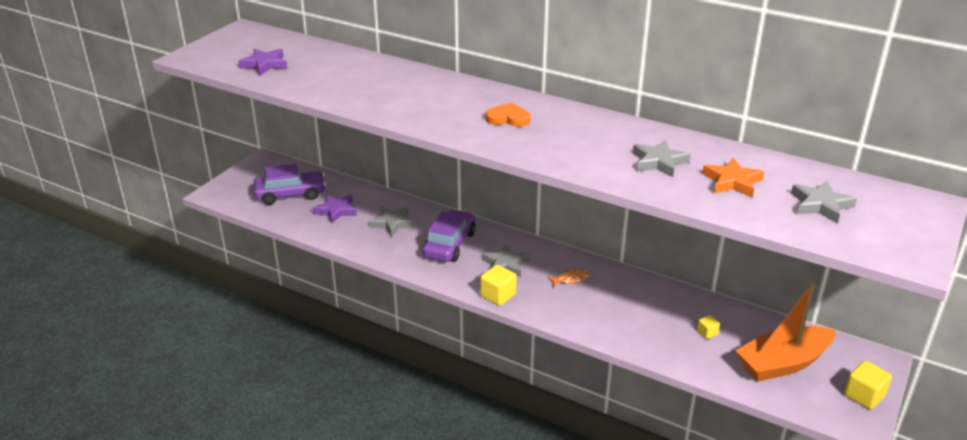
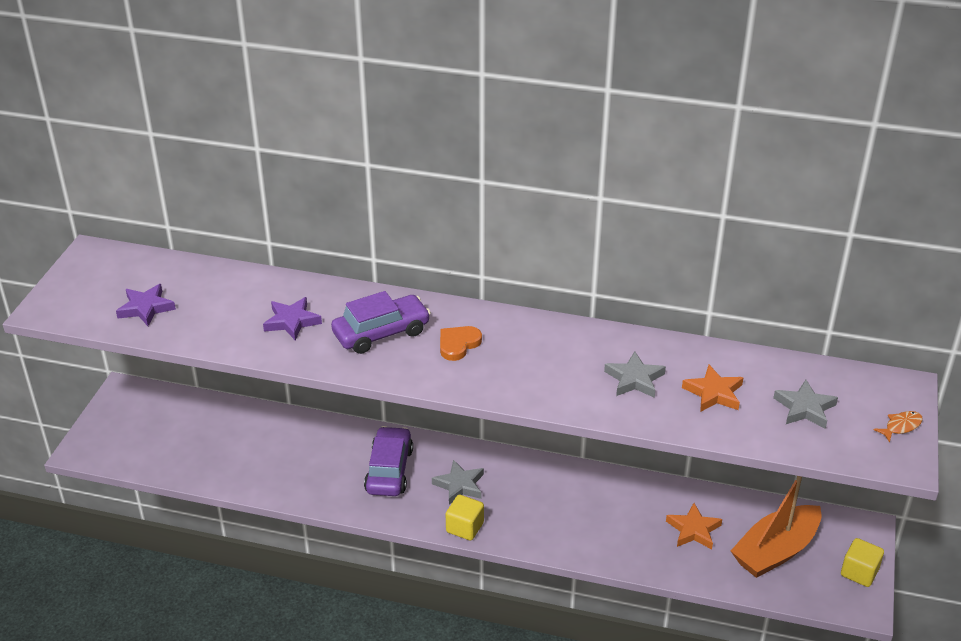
camera: 15 degrees left, 5 degrees up
(290, 194) = (177, 435): purple car -> purple car (381, 333)
(336, 211) = (241, 448): purple star -> purple star (292, 321)
(393, 223) = (314, 454): grey star -> none
(508, 118) = (458, 344): orange heart -> orange heart turned 45 degrees counterclockwise
(570, 279) = (535, 491): orange fish -> orange fish (901, 426)
(707, 333) = (693, 530): yellow cube -> orange star

